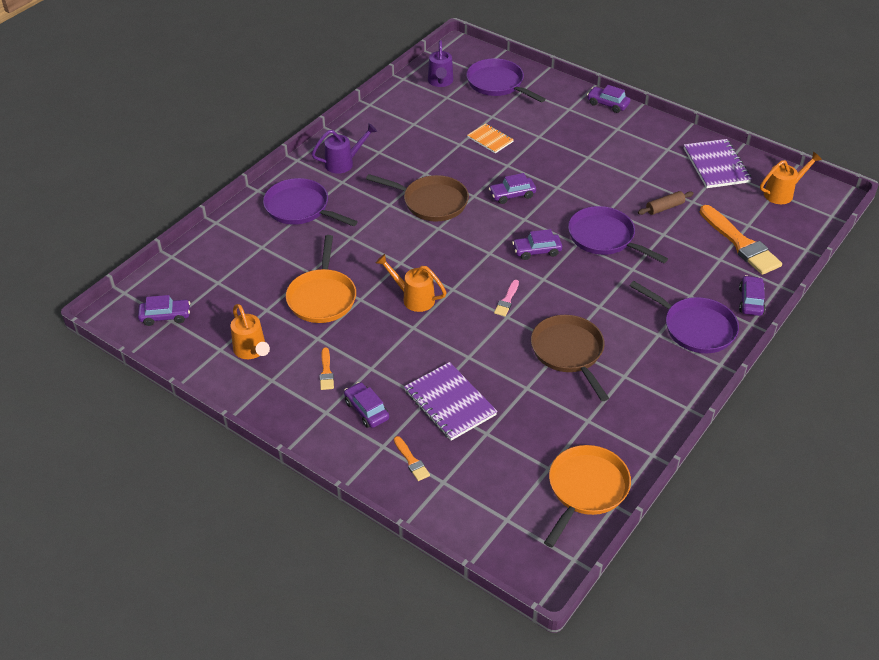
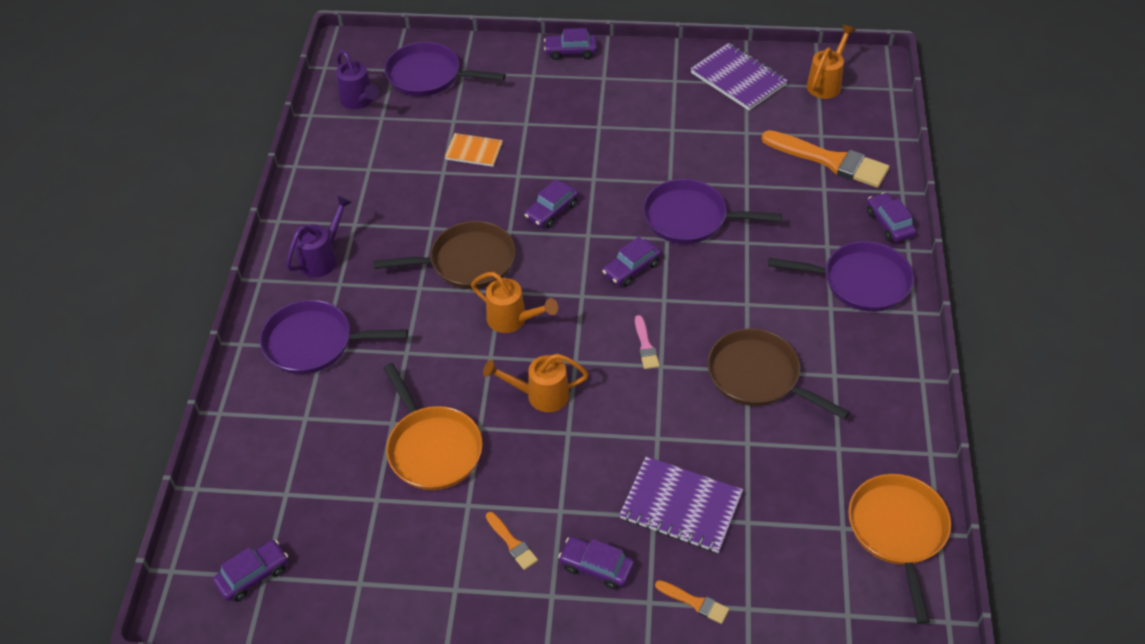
camera: 30 degrees left, 5 degrees up
(251, 351) = (401, 564): orange watering can -> orange watering can (512, 320)
(664, 208) = (724, 153): brown rolling pin -> none

